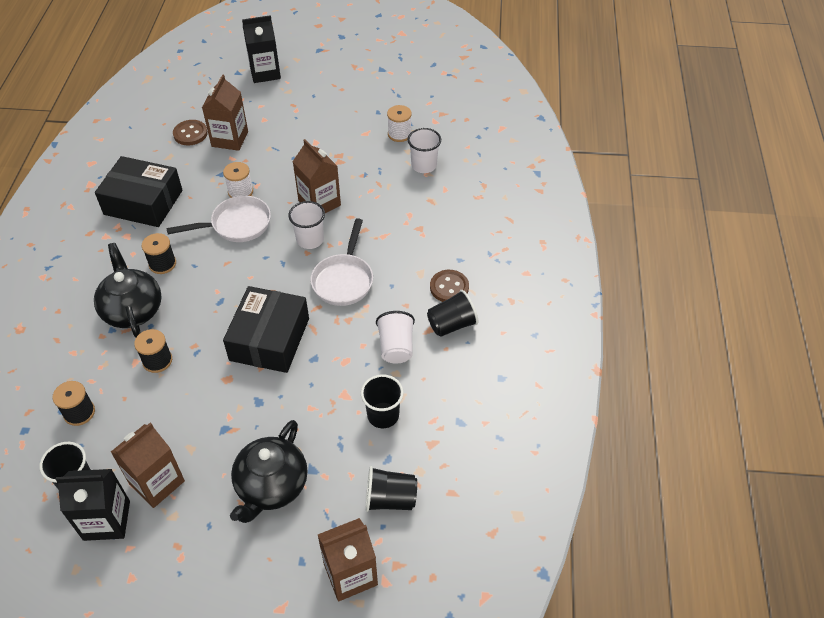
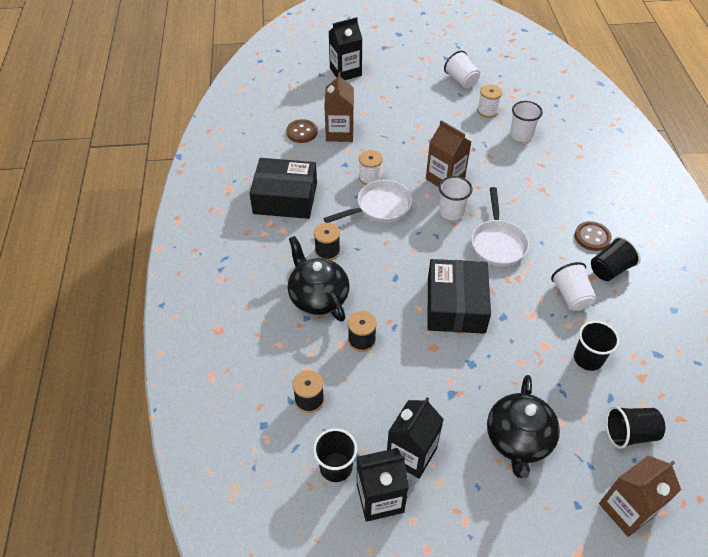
camera: 10 degrees left, 0 degrees up
(157, 482) = (411, 454): brown carton -> black carton
(386, 96) = (461, 80): none -> white cup

